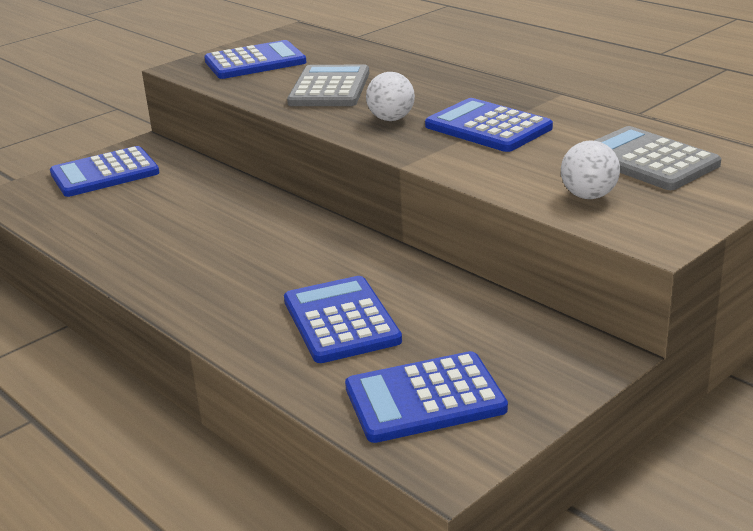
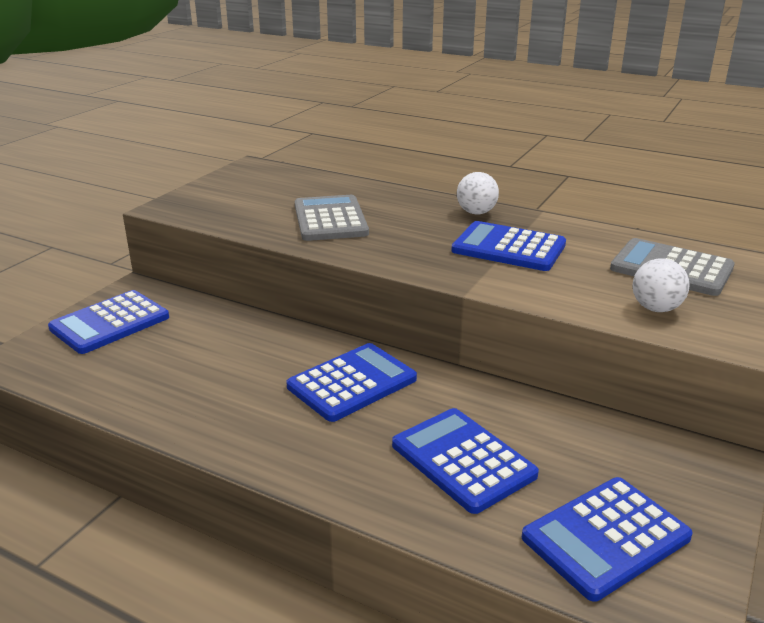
camera: 20 degrees left, 0 degrees up
(255, 62) = (236, 197): blue calculator -> blue calculator (352, 383)
(391, 119) = (414, 246): white ball -> white ball (476, 212)

